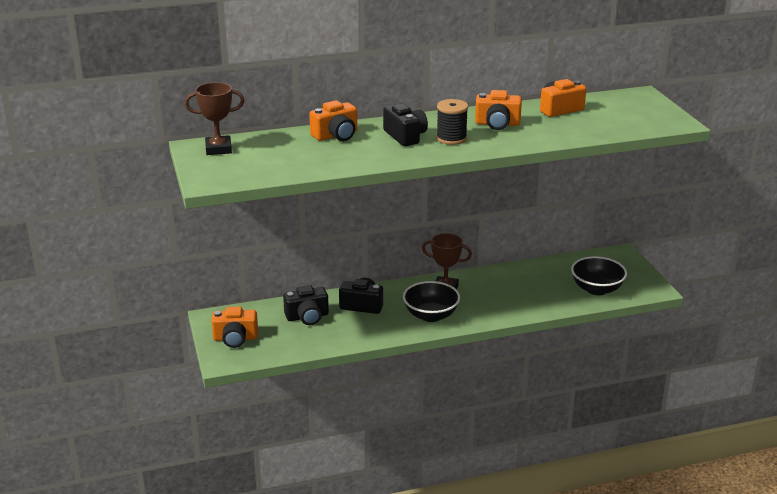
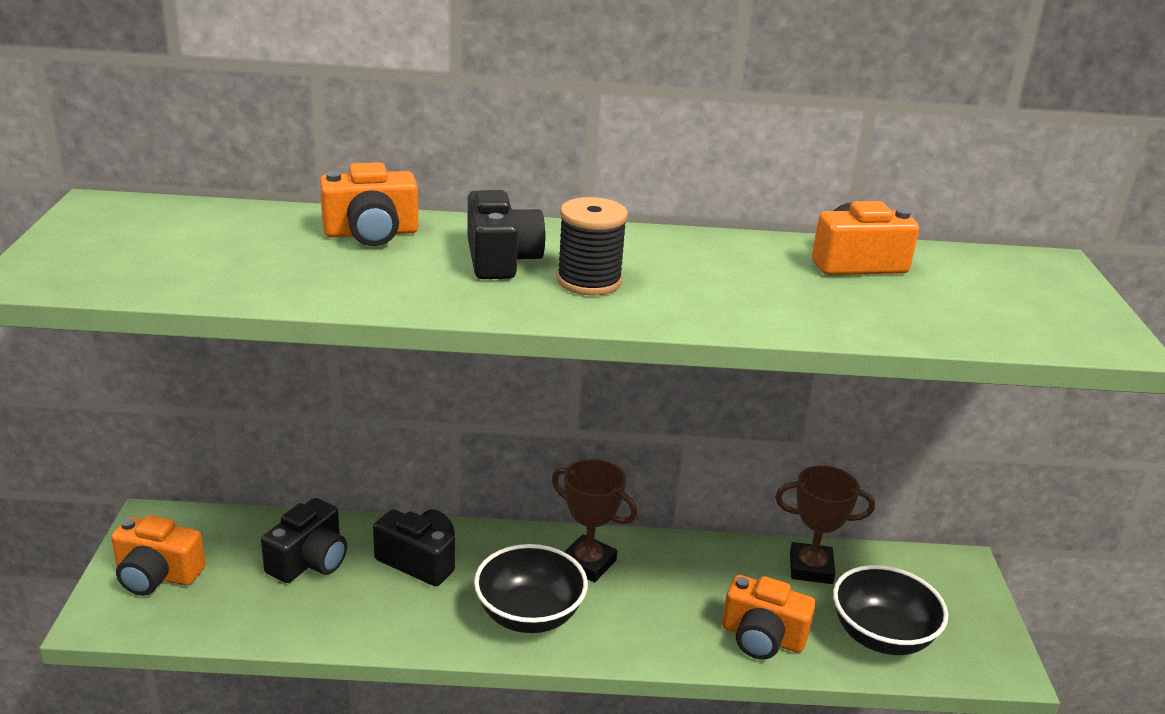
camera: 15 degrees right, 0 degrees up
(218, 149) = (133, 218): brown trophy -> brown trophy (811, 568)
(307, 317) = (309, 561): black camera -> black camera turned 60 degrees counterclockwise
(497, 124) = (706, 269): orange camera -> orange camera (762, 637)

